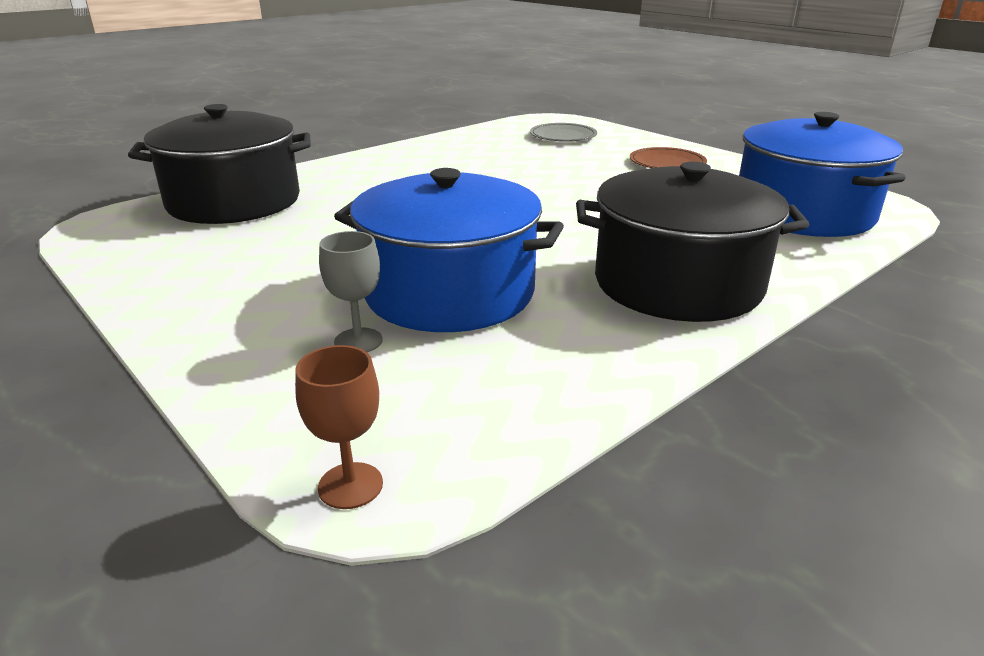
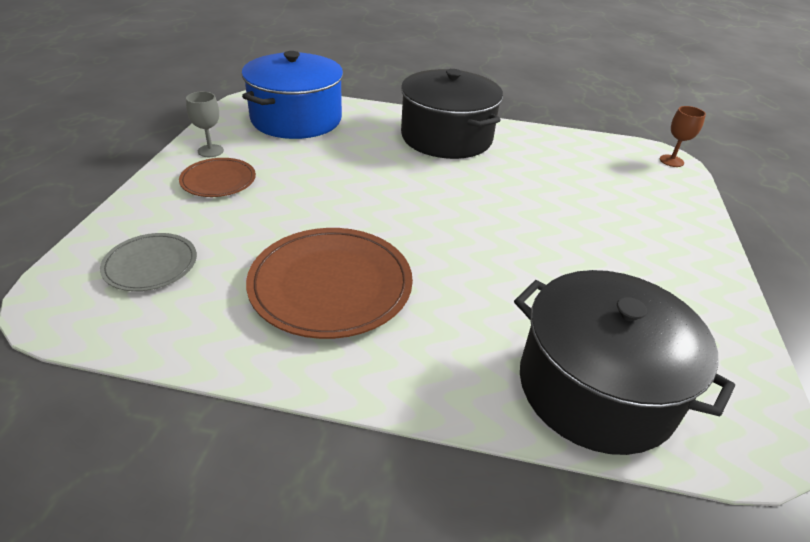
camera: 130 degrees left, 10 degrees up
(358, 341) = (622, 197): grey goblet -> grey goblet (210, 151)
(449, 292) = (548, 192): blue pot -> none
(466, 166) = (331, 285): none -> brown plate

